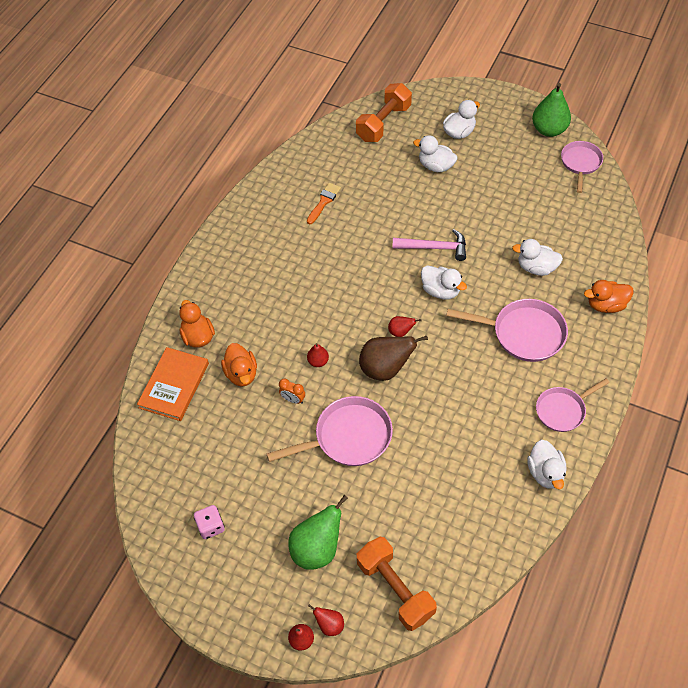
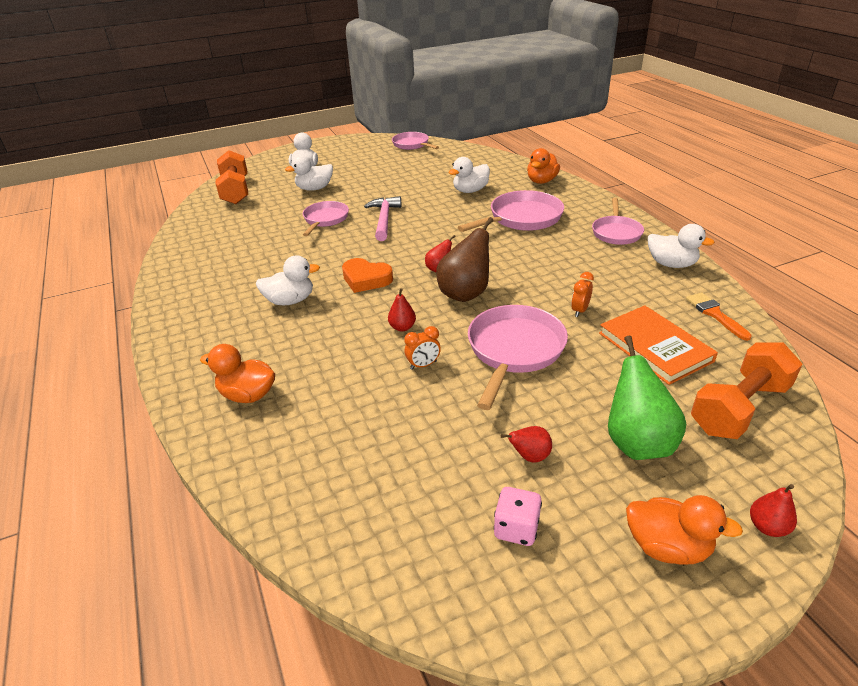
camera: 50 degrees left, 20 degrees down
(174, 385) = (277, 450): orange book -> orange book (655, 347)
(241, 374) = (341, 386): orange duck -> orange duck (667, 547)
(324, 202) = (247, 246): orange brush -> orange brush (715, 314)
(329, 625) = (758, 487): red pear -> red pear (529, 456)
(350, 300) = (366, 279): none -> orange heart
(395, 589) = (739, 408): orange dumbbell -> orange dumbbell turned 45 degrees counterclockwise
(399, 213) = (325, 219): none -> pink pan
(425, 448) = (580, 311): none -> orange clock
(434, 248) = (384, 219): pink hammer -> pink hammer turned 45 degrees counterclockwise
(440, 291) = (428, 234): white duck -> white duck (290, 301)
(549, 130) = (366, 143): green pear -> none

